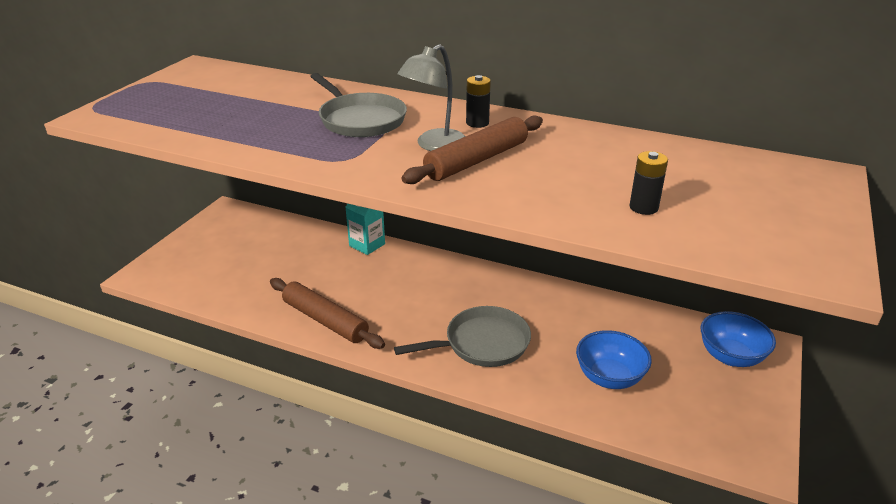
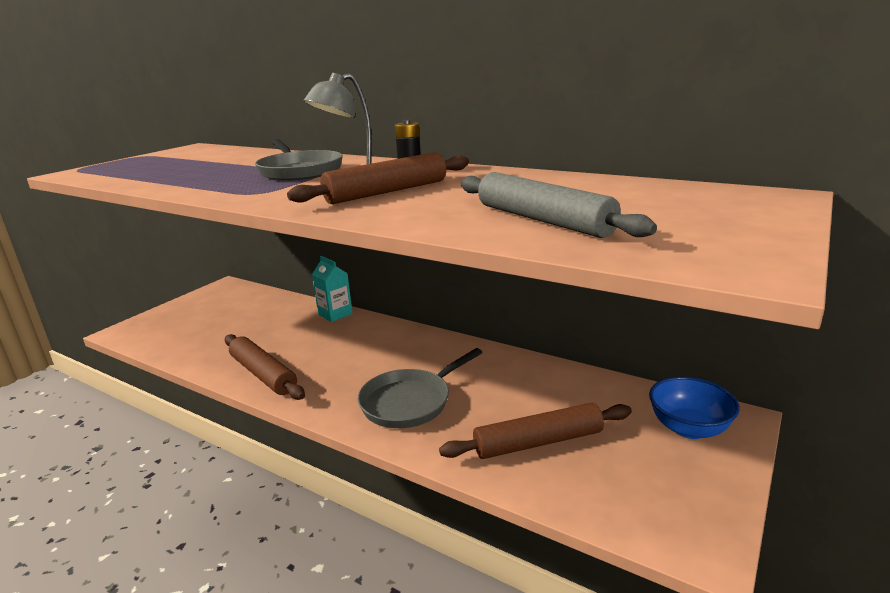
camera: 10 degrees right, 10 degrees down
(482, 343) = (410, 402): grey pan -> grey pan turned 150 degrees clockwise
(609, 377) = (538, 442): blue bowl -> brown rolling pin
(643, 207) = (542, 220): black battery -> grey rolling pin

